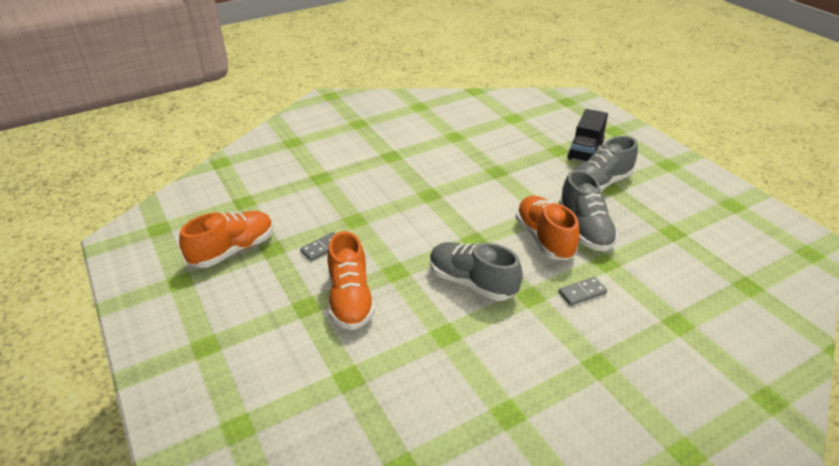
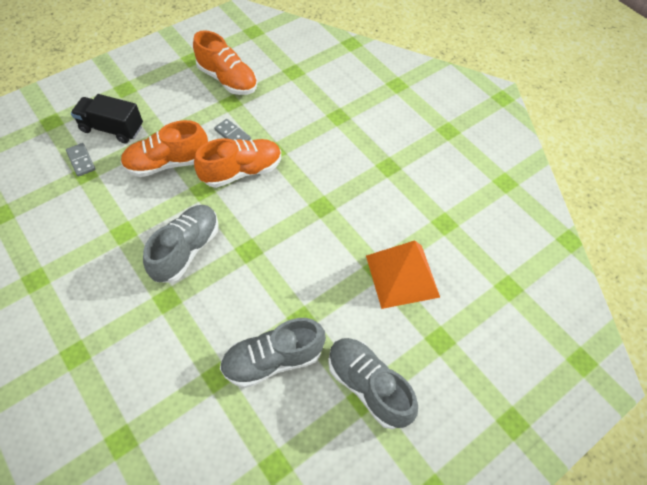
camera: 80 degrees right, 20 degrees up
(503, 160) = (402, 276): none -> orange pyramid
(544, 239) = (254, 315): orange shoe -> orange shoe (241, 171)
(582, 293) = (169, 348): grey domino -> grey domino (81, 161)
(585, 151) = (446, 376): black truck -> black truck (112, 128)

